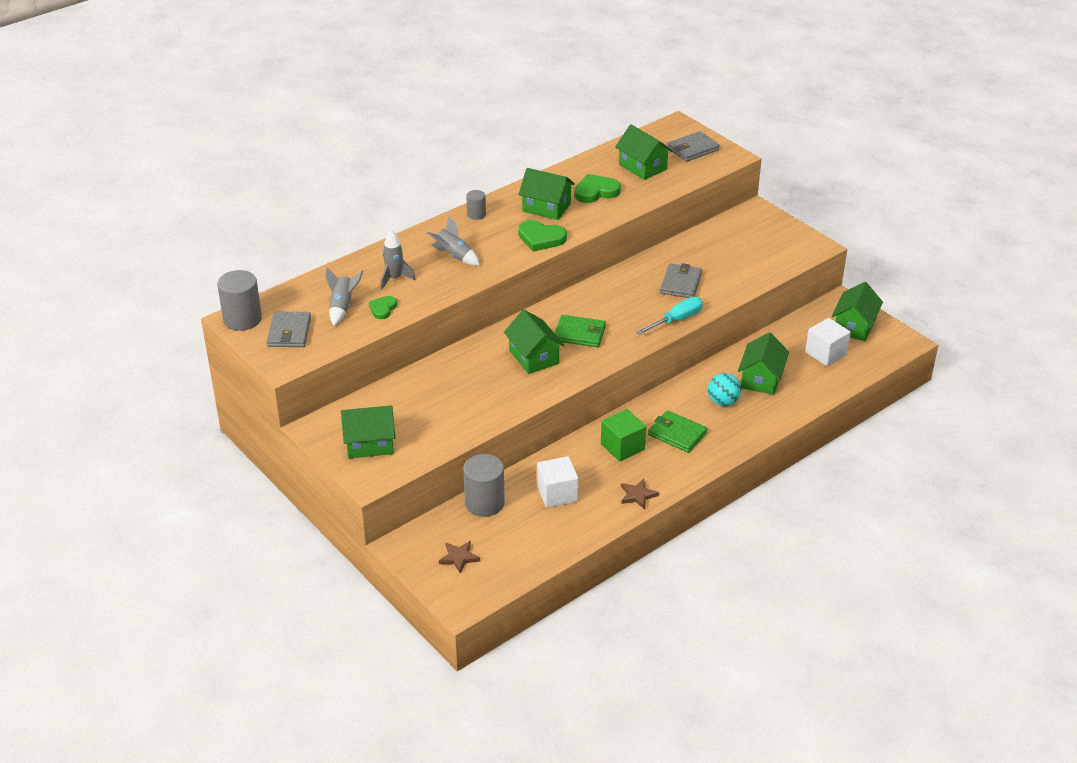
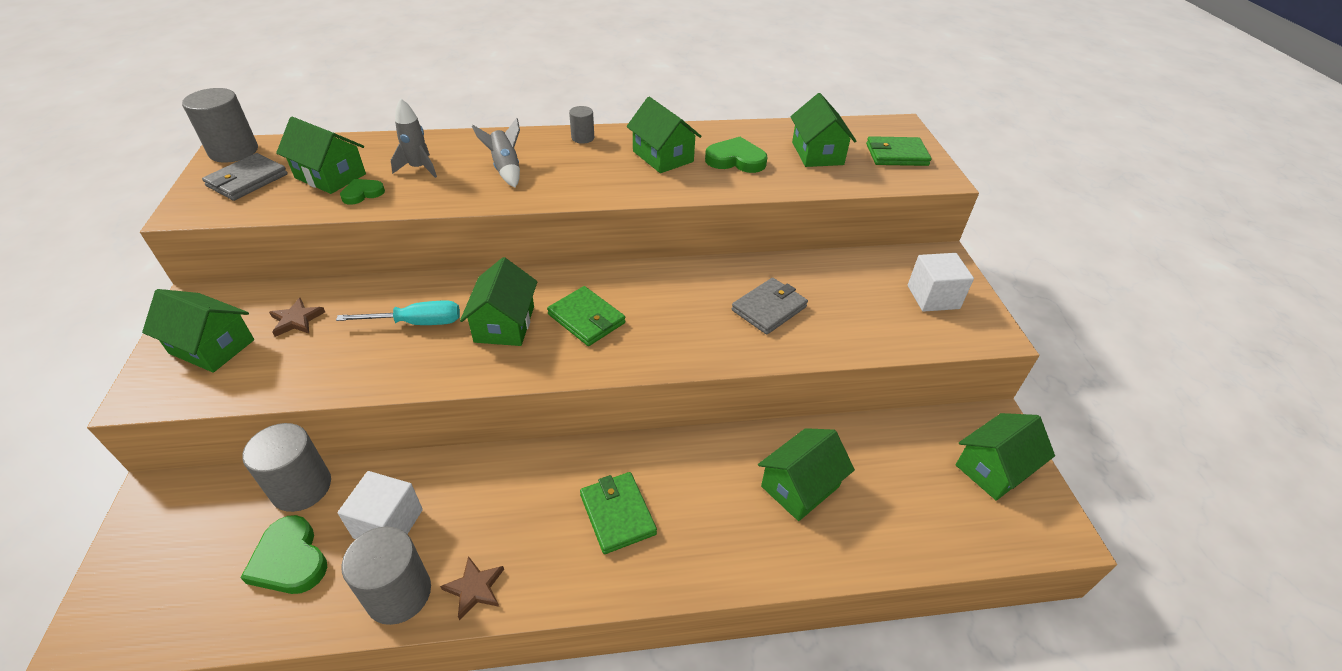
camera: 30 degrees right, 5 degrees up
(342, 307) = (330, 176): grey rocket -> green house
(459, 557) = (180, 555): brown star -> brown star (297, 320)
(541, 238) = (618, 185): green heart -> green heart (290, 560)
(601, 515) = (399, 593): none -> grey cylinder
(622, 447) = (534, 496): green cube -> none
(676, 320) = (719, 354): turquoise screwdriver -> turquoise screwdriver (417, 323)
(692, 149) = (896, 155): grey wallet -> green wallet
(723, 402) = (720, 496): turquoise ball -> none
(826, 353) = (922, 492): white cube -> white cube (933, 297)

